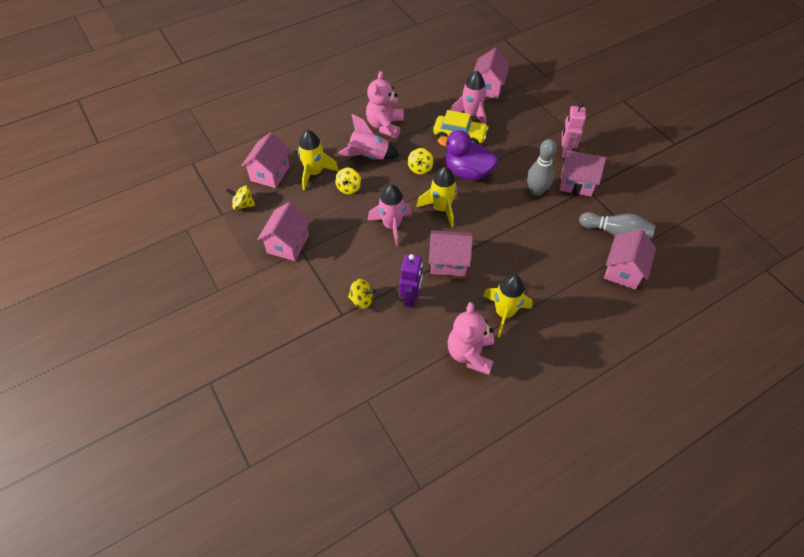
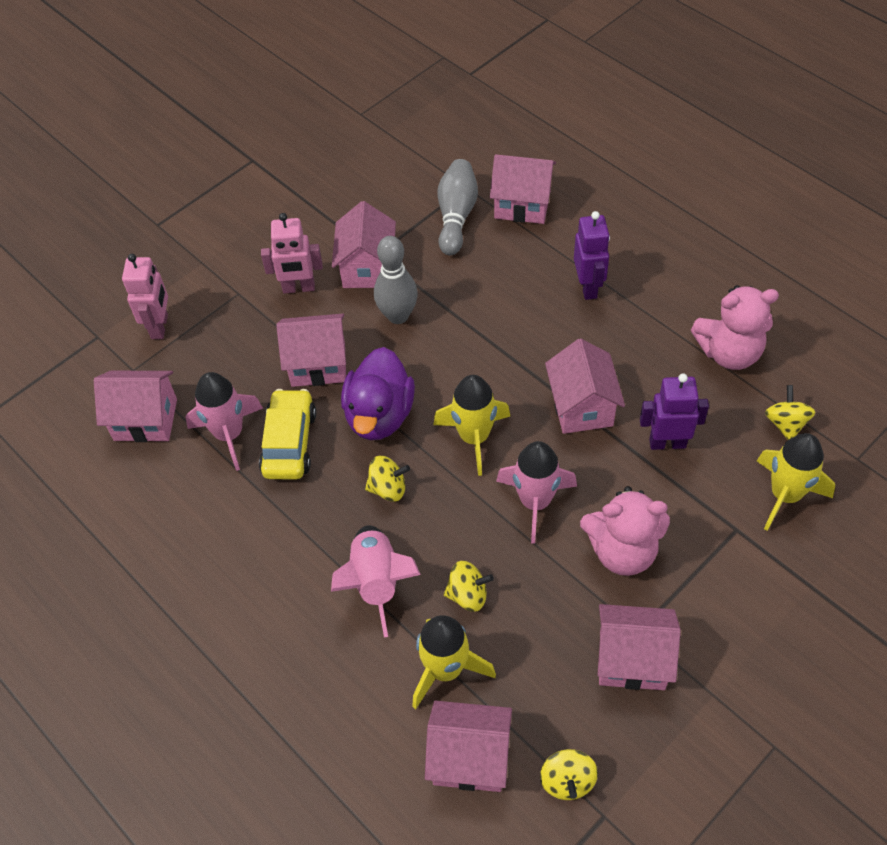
camera: 100 degrees left, 0 degrees up
(361, 300) = (699, 509): yellow spinning top -> yellow spinning top (785, 424)
(385, 126) = (285, 574): pink teddy bear -> pink teddy bear (622, 551)
(504, 313) = (646, 324): yellow rocket -> yellow rocket (785, 495)
(508, 152) = (318, 364): none -> pink house
(542, 289) = (588, 287): none -> purple robot
(547, 96) = (160, 326): none -> pink robot

